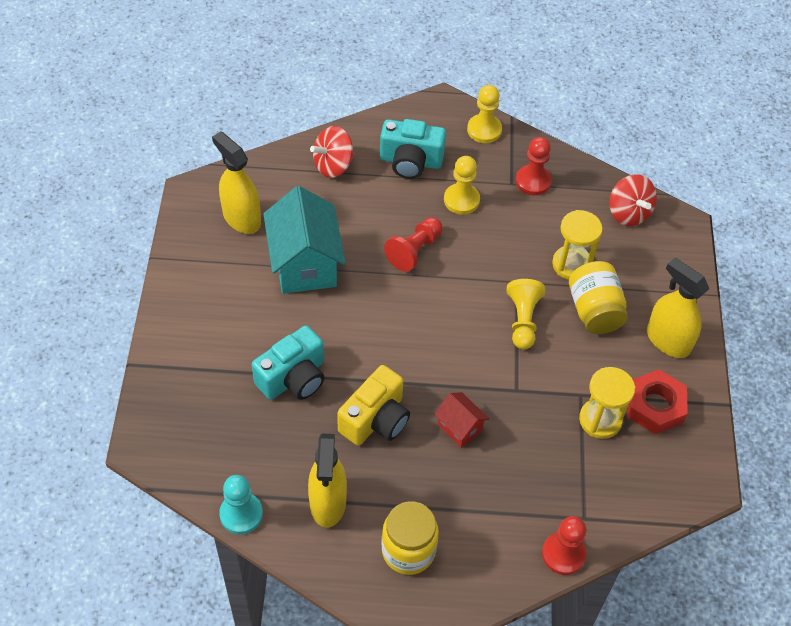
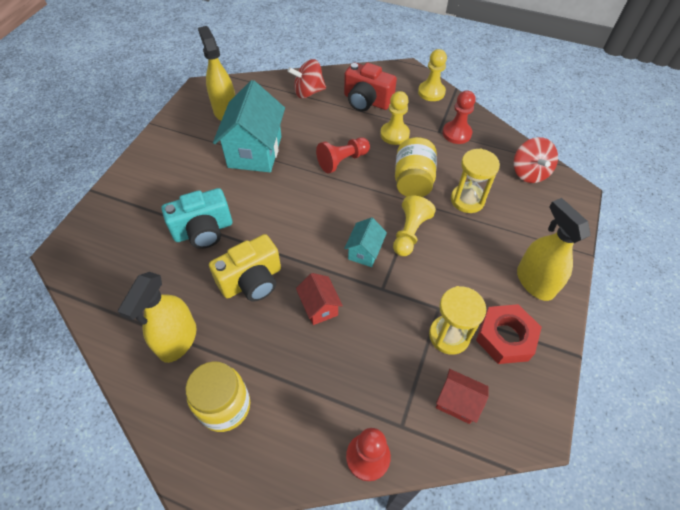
camera: 20 degrees right, 0 degrees up
(241, 514) = (103, 328): turquoise pawn -> none
(410, 161) = (366, 101): turquoise camera -> red camera
(482, 354) = (364, 252): none -> turquoise house
(594, 310) = (475, 240): yellow jar -> yellow jar (413, 181)
(628, 481) = (457, 402): none -> red house

